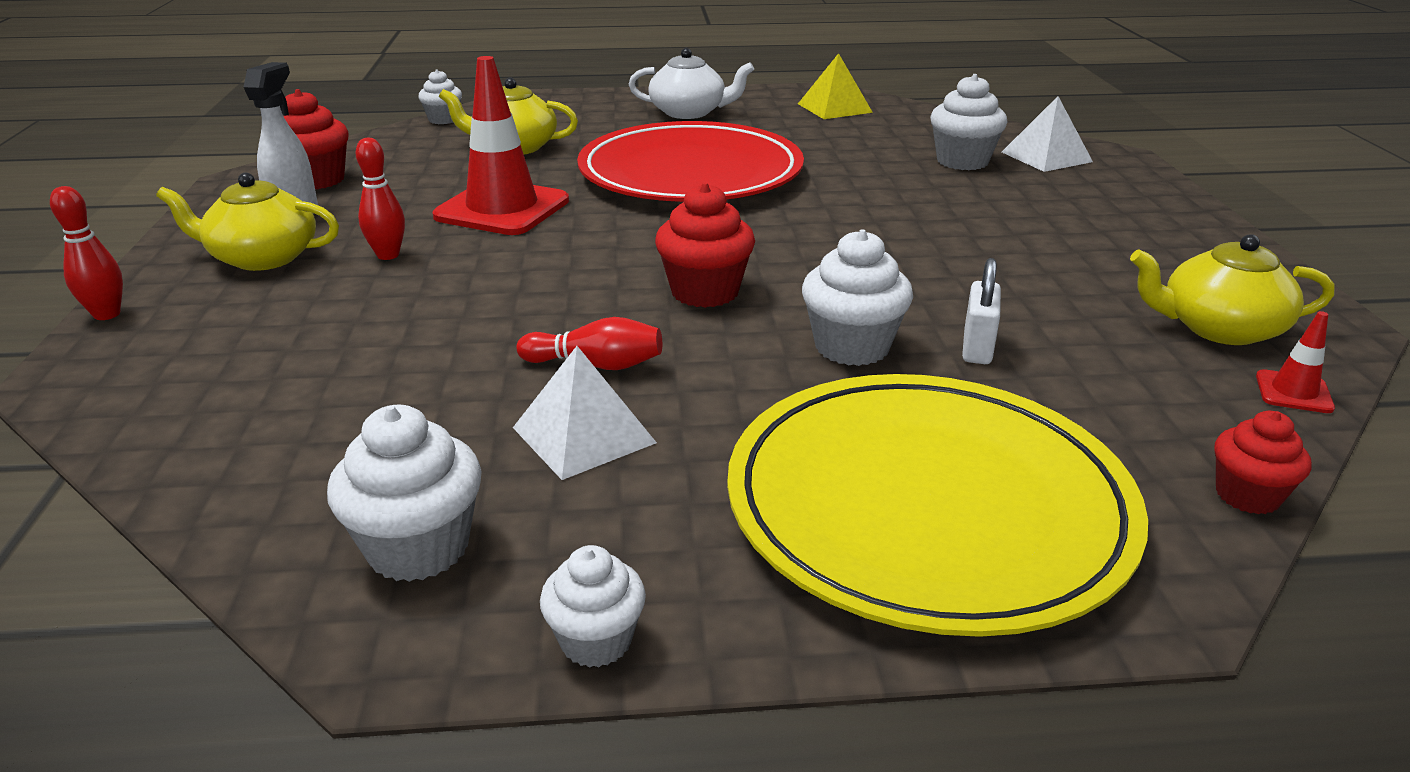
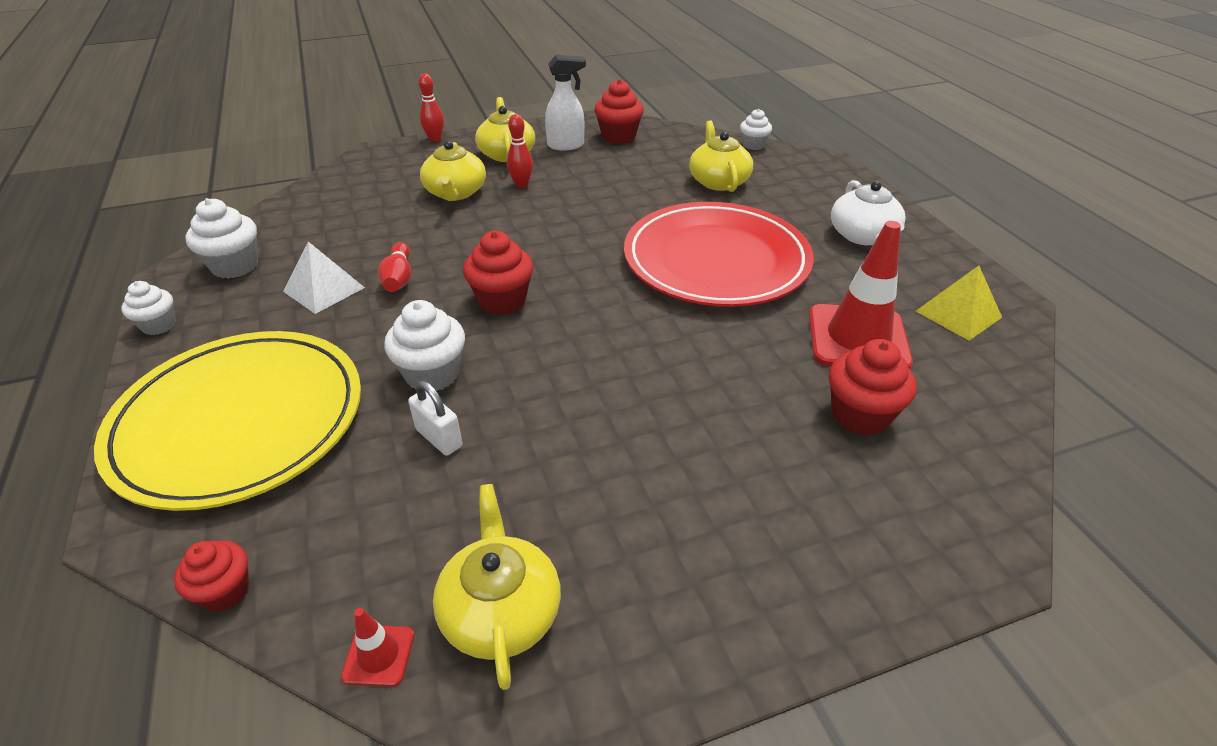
camera: 75 degrees right, 10 degrees up
(354, 306) = (455, 192): none -> yellow teapot
(502, 209) = (605, 202): red traffic cone -> red traffic cone (858, 338)
(962, 161) = (860, 415): white cupcake -> red cupcake
(977, 348) = (439, 438): white padlock -> white padlock turned 45 degrees clockwise
(1046, 157) = (929, 486): white pyramid -> none

